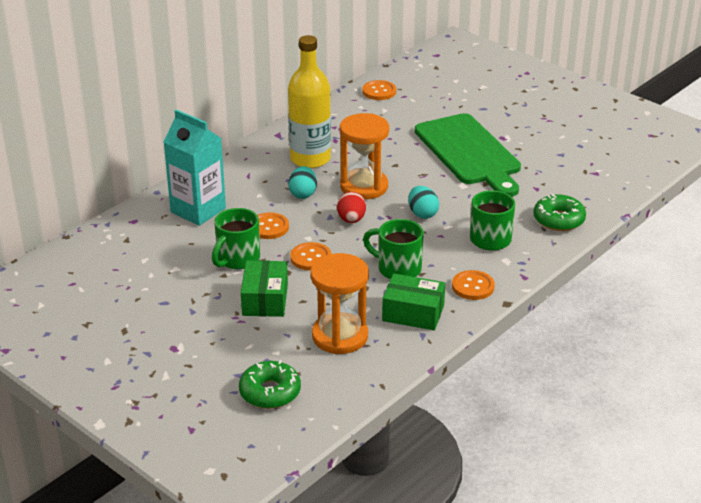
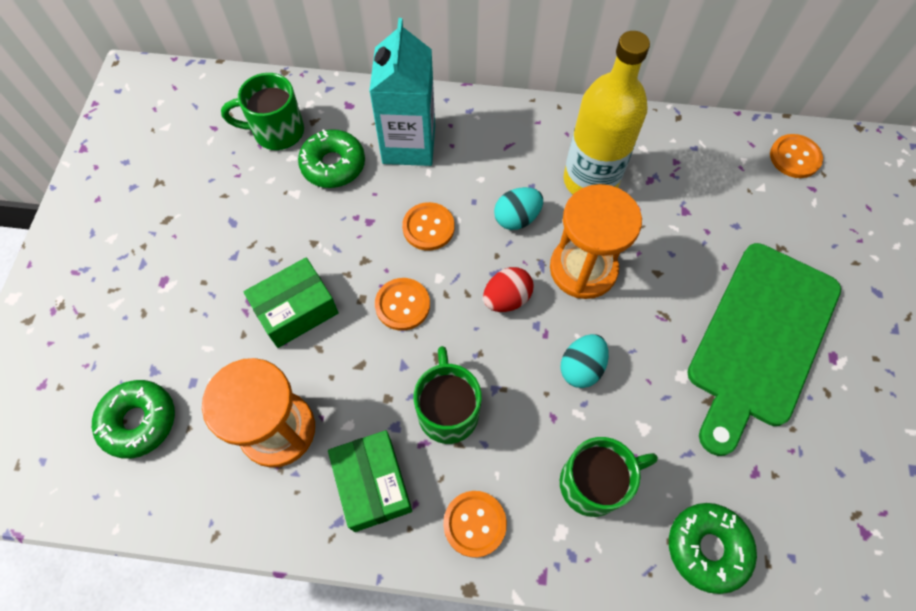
camera: 55 degrees right, 30 degrees up
(174, 245) = (333, 165): none -> green donut
(237, 259) = (349, 237): green mug -> green mug (277, 131)

